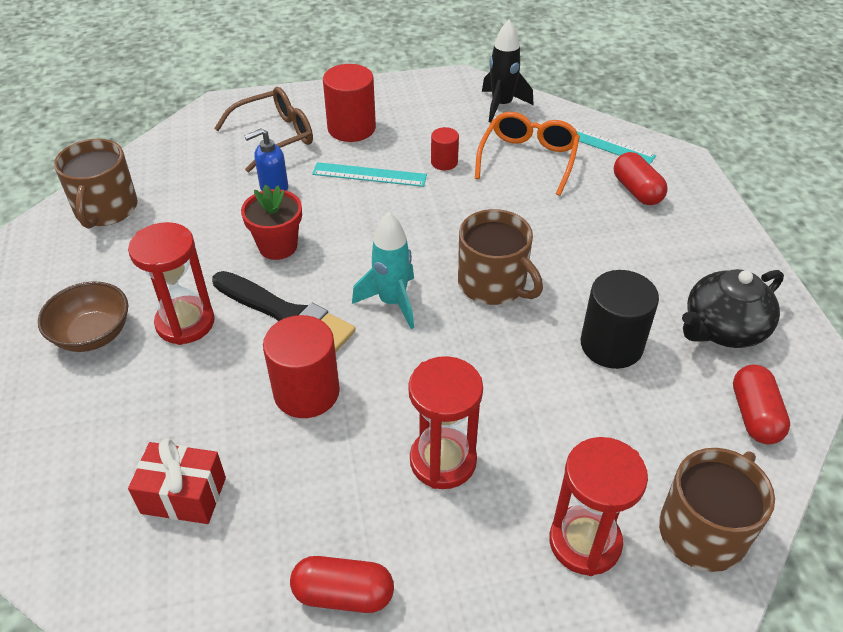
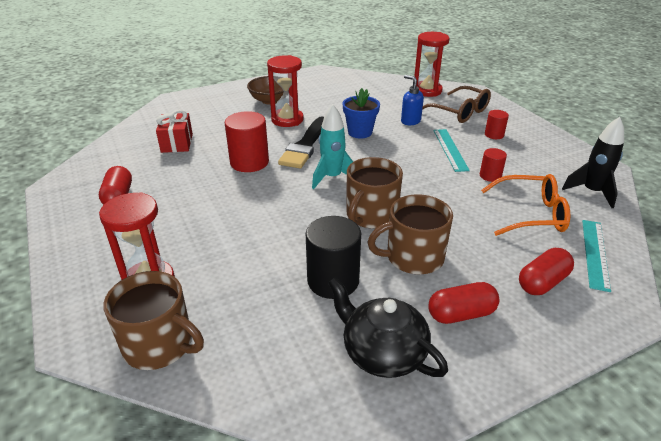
camera: 75 degrees right, 10 degrees down
(106, 209) = (358, 83): brown mug -> brown mug (413, 257)
(278, 246) = (360, 132): red flower pot -> blue flower pot
(351, 128) = (494, 135): red cylinder -> red cylinder, size x0.54
(443, 461) = (208, 216): red hourglass -> red hourglass (427, 91)
(754, 415) = (281, 377): red capsule -> red capsule (461, 314)

